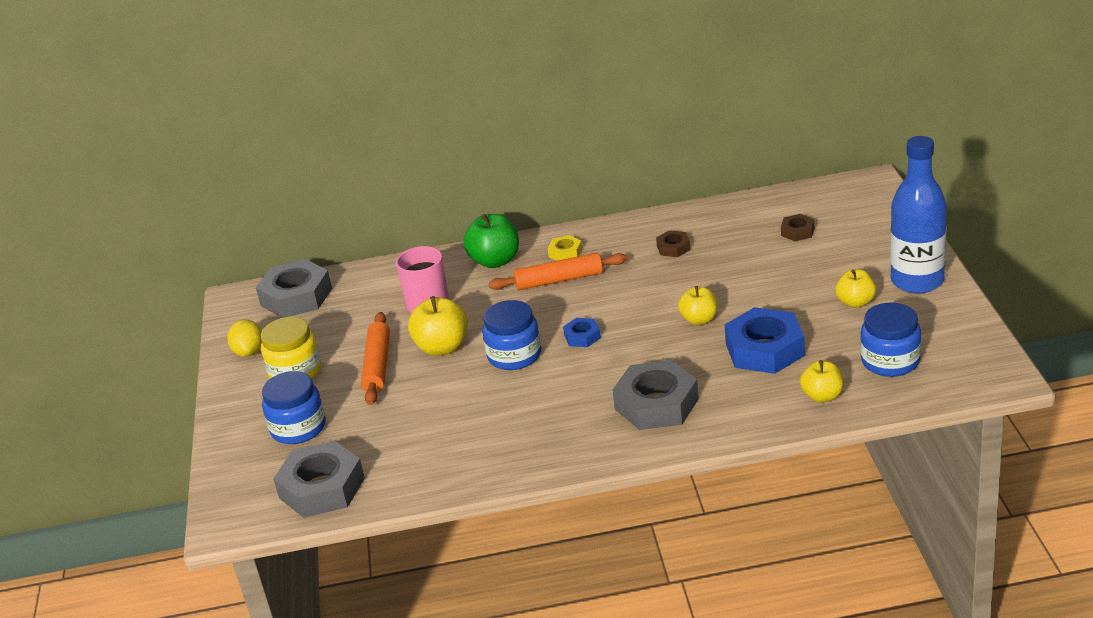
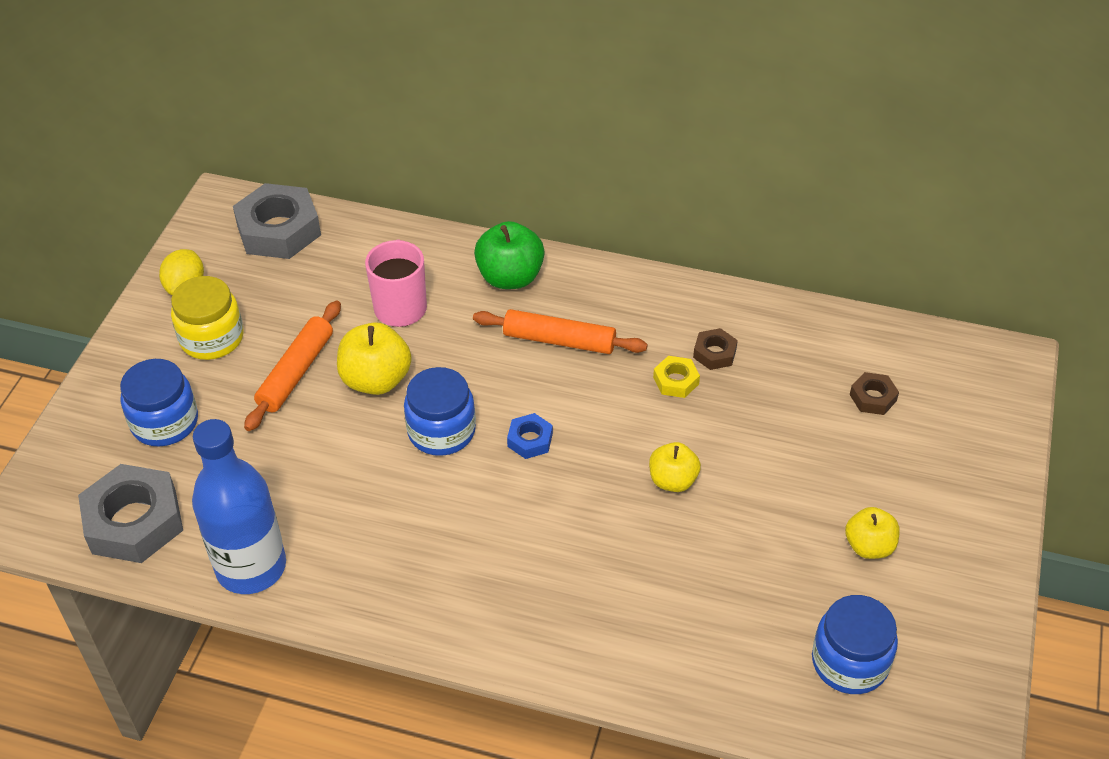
camera: 20 degrees right, 15 degrees up
(565, 253) = (592, 302): yellow nut -> yellow nut (676, 381)
(656, 404) = (544, 586): grey nut -> none
(764, 349) = (716, 566): blue nut -> none
(822, 396) = (735, 675): yellow apple -> none
(917, 281) = (964, 549): blue bottle -> blue bottle (251, 567)

